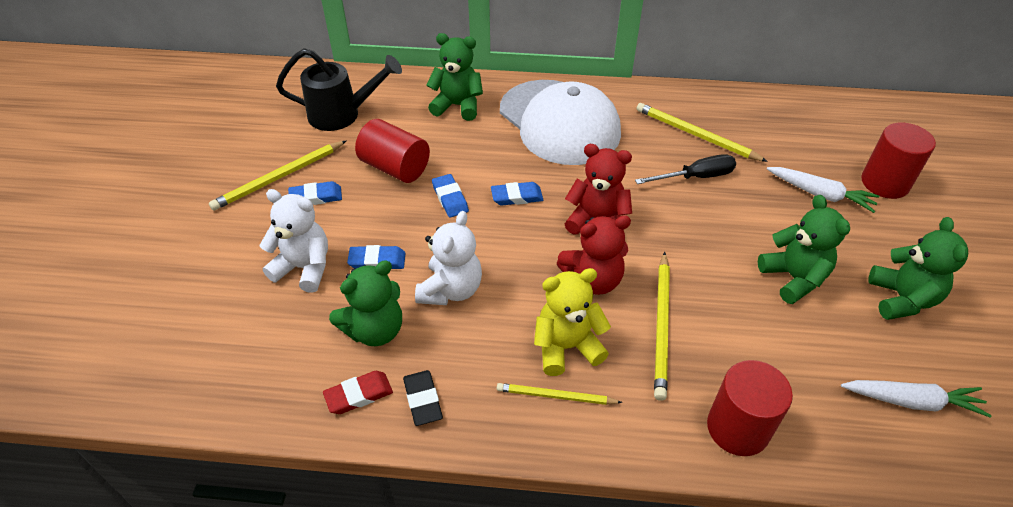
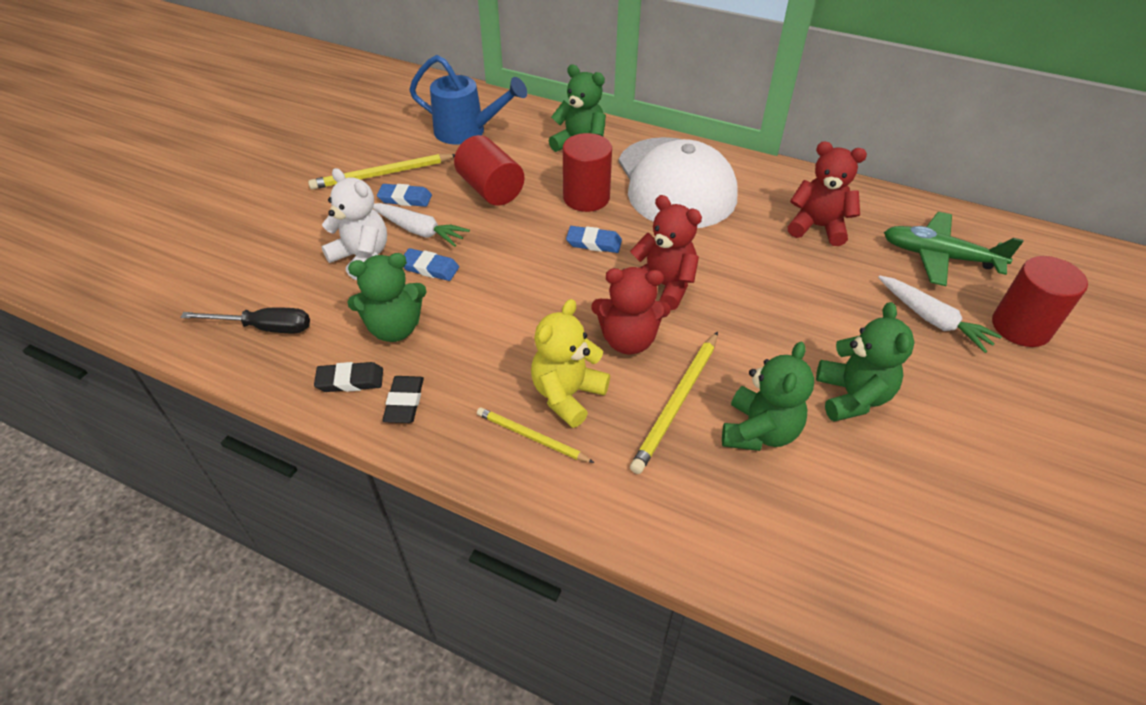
camera: 20 degrees right, 0 degrees up
(342, 114) = (467, 132): black watering can -> blue watering can
(359, 395) = (350, 380): red eraser -> black eraser
(450, 198) = (527, 229): blue eraser -> none
(451, 290) = (483, 312): white teddy bear -> none
(566, 347) = (567, 395): yellow teddy bear -> yellow teddy bear turned 60 degrees counterclockwise
(695, 135) = (818, 227): yellow pencil -> red teddy bear
(695, 177) = (794, 268): black screwdriver -> black screwdriver (264, 328)
(738, 428) = (705, 526): red cylinder -> red cylinder (586, 197)
(799, 138) = (939, 257): none -> green plane
(901, 299) = (973, 453): green teddy bear -> green teddy bear (759, 431)
(911, 401) = (925, 563): white carrot -> white carrot (419, 230)

